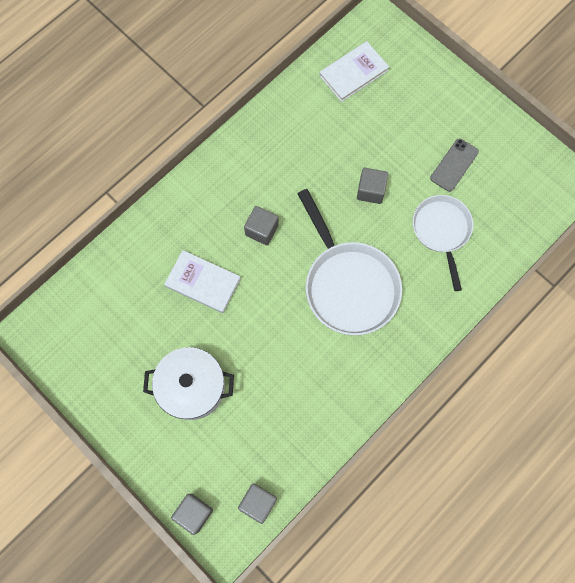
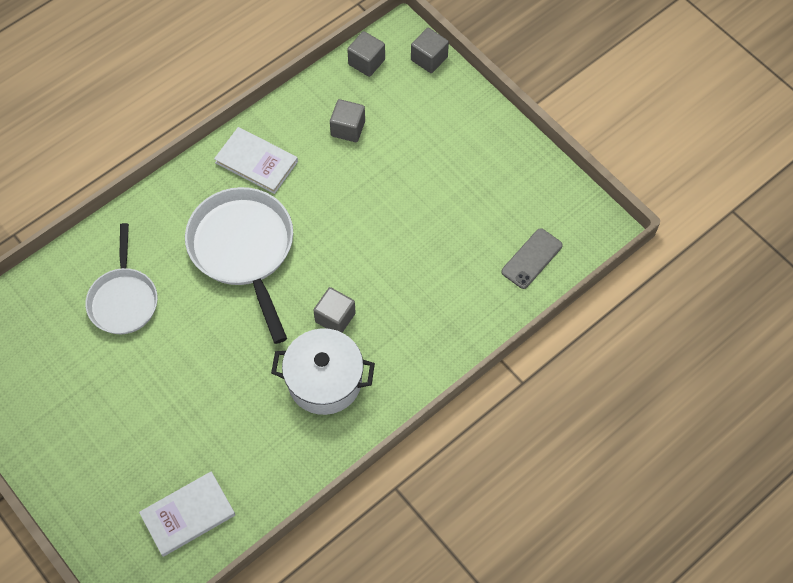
camera: 175 degrees left, 10 degrees down
(192, 387) = (425, 163): white pot -> white pot (324, 381)
(203, 282) = (408, 265): white book -> white book (256, 162)
(370, 191) = (197, 353): grey cube -> grey cube (348, 128)
(454, 165) = (87, 377): grey phone -> grey phone (531, 258)

